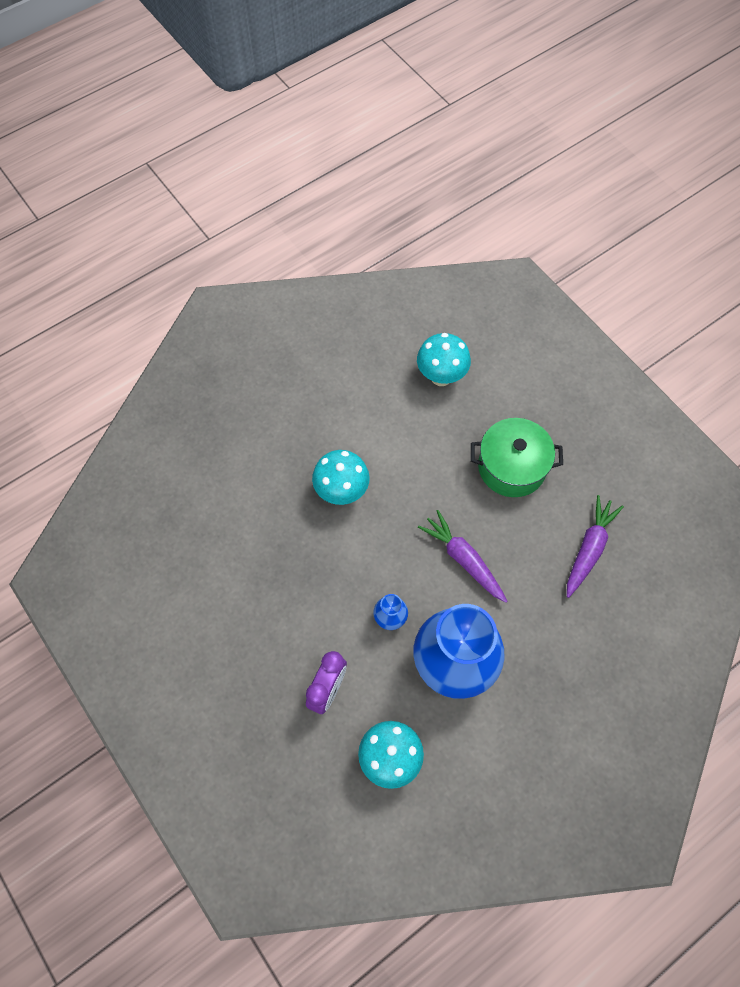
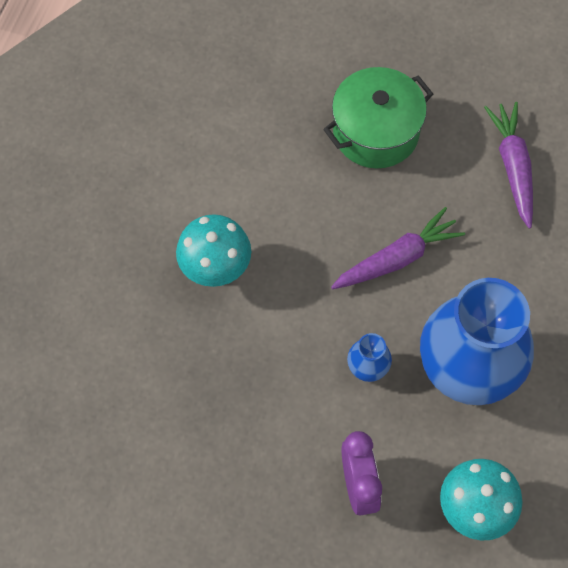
camera: 35 degrees left, 0 degrees up
(441, 376) = (231, 81): turquoise mushroom -> none
(463, 559) = (397, 258): purple carrot -> purple carrot turned 135 degrees clockwise

